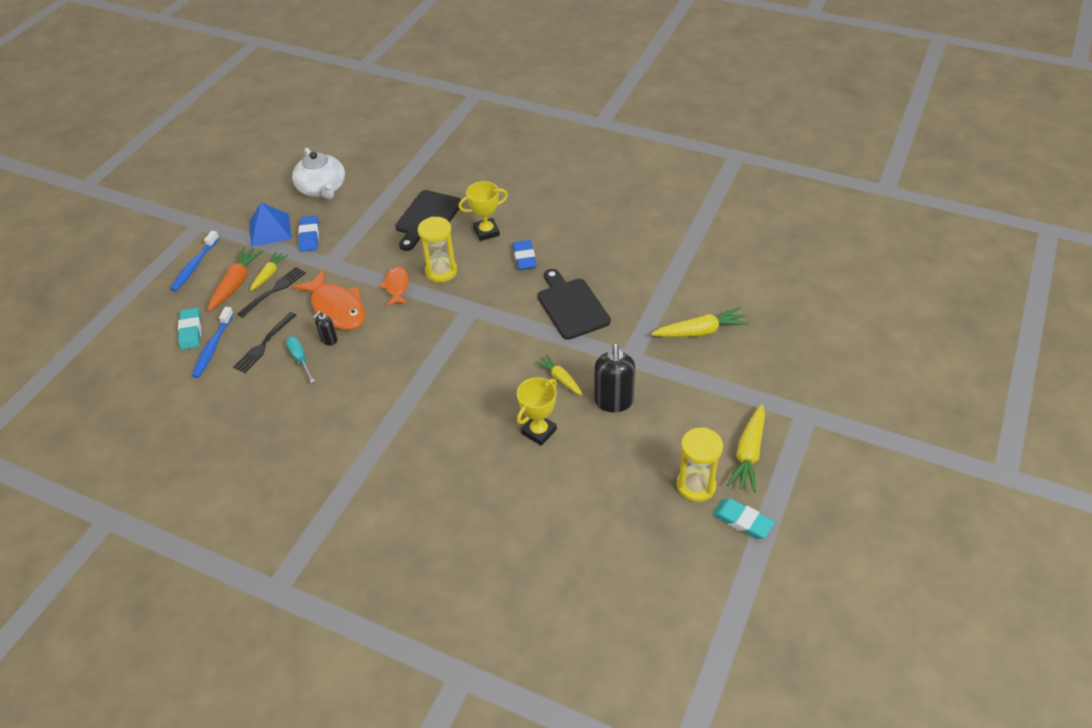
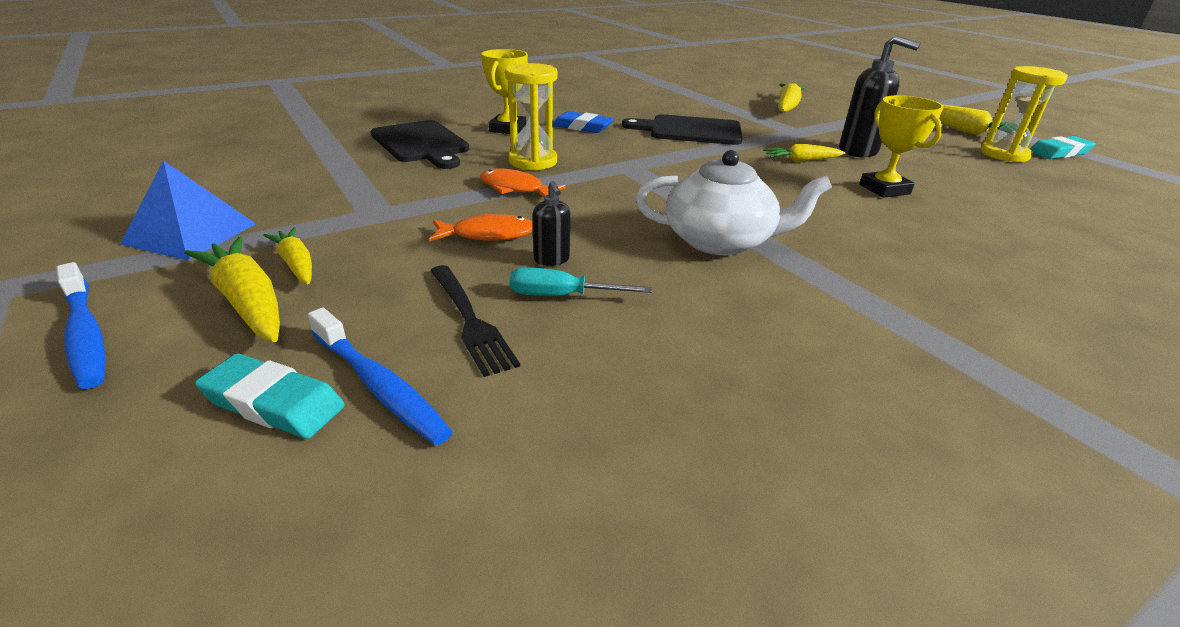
camera: 60 degrees left, 15 degrees down
(236, 283) = (248, 302): orange carrot -> yellow carrot
(274, 291) = (346, 271): black fork -> none
(309, 236) = (284, 210): blue eraser -> none
(322, 189) = (208, 176): white teapot -> white teapot (720, 241)
(337, 308) = (488, 235): orange fish -> orange fish, size x0.58

